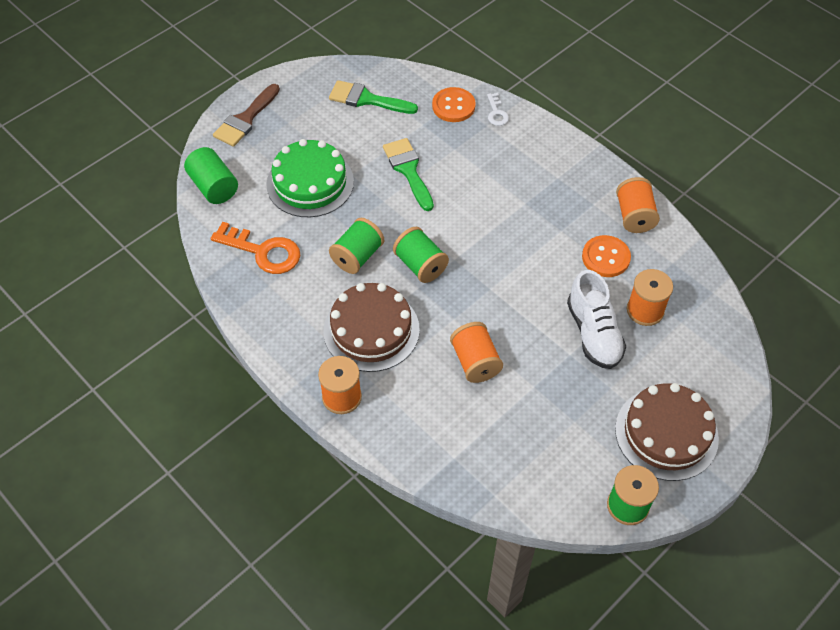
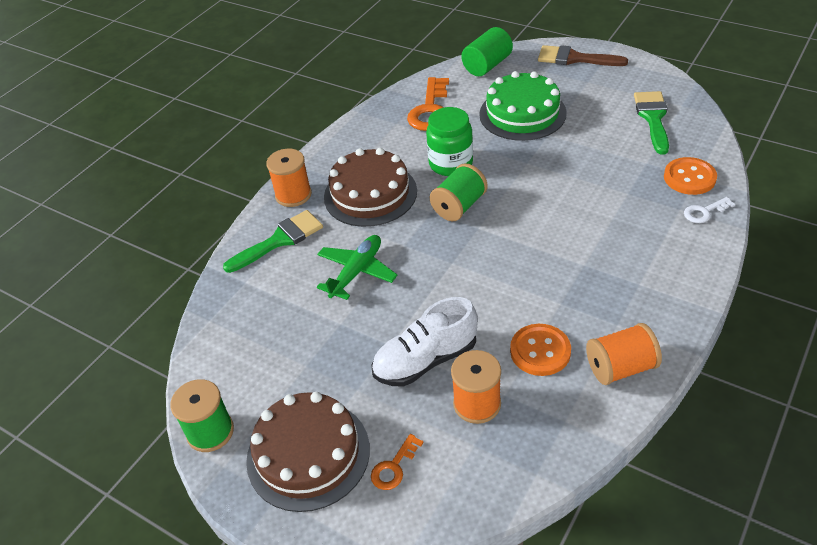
camera: 80 degrees right, 10 degrees down
(357, 256) = (451, 164): green spool -> green jar
(408, 170) = (576, 168): green brush -> green brush (279, 240)
(475, 362) = (357, 272): orange spool -> green plane
(690, 377) = (394, 467): none -> orange key

